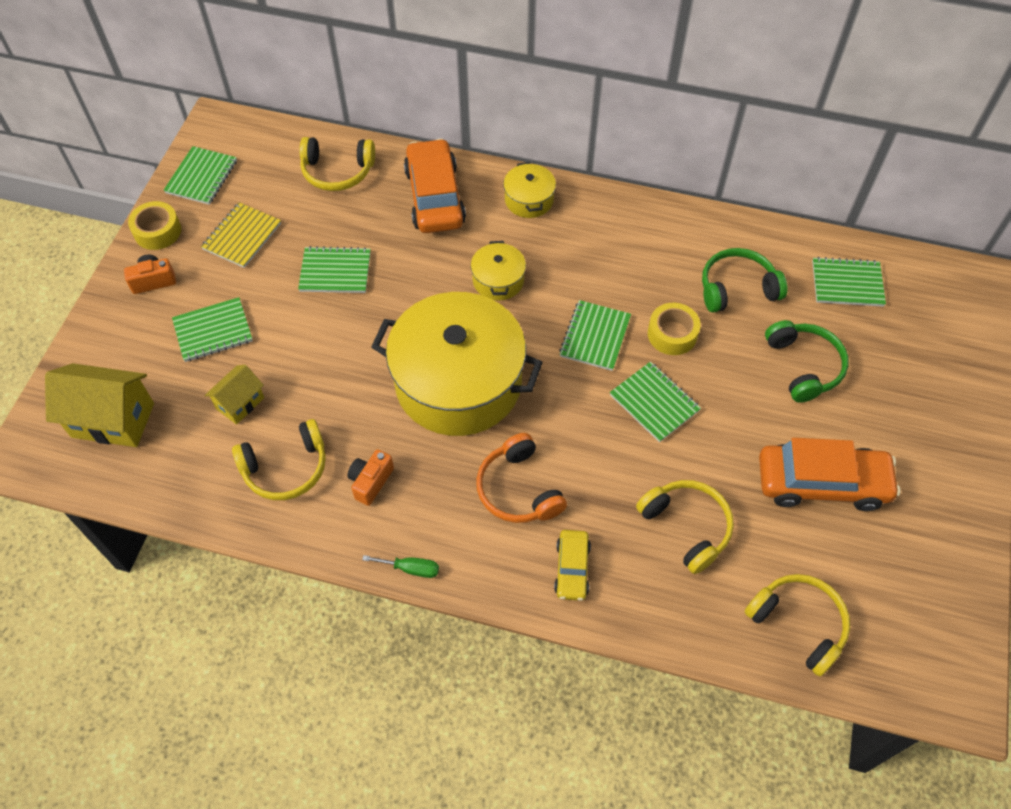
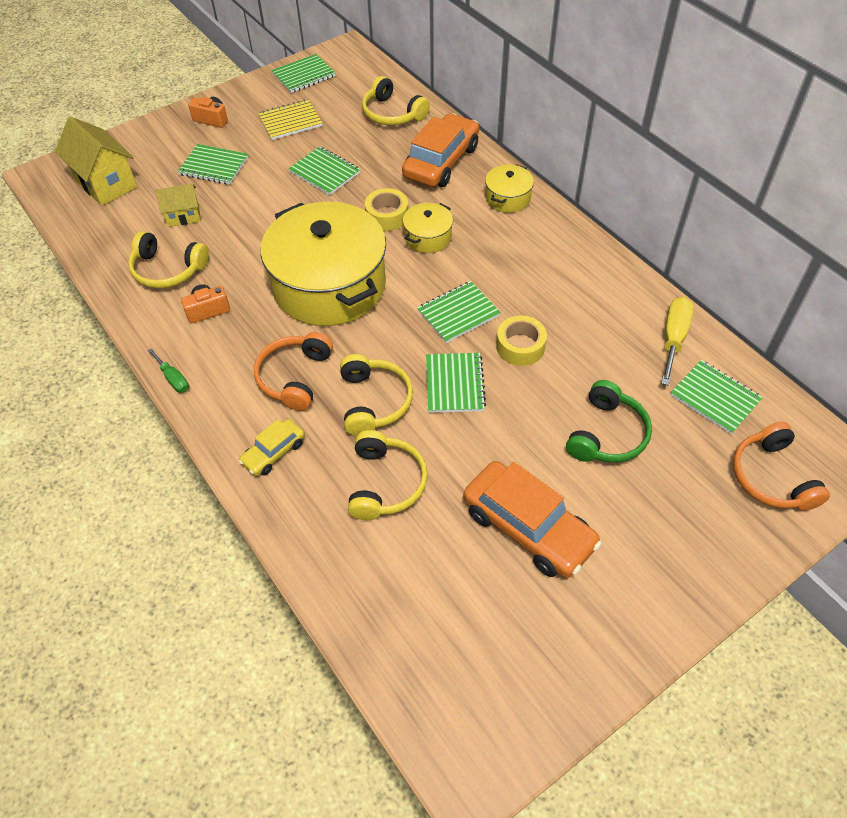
camera: 40 degrees right, 5 degrees down
(157, 231) = (244, 93): yellow tape -> yellow tape (387, 216)
(737, 288) = (610, 346): green headphones -> none
(775, 251) = (673, 338): none -> yellow screwdriver
(798, 623) = (396, 613): yellow headphones -> yellow headphones (374, 401)
(937, 322) = (771, 477): none -> orange headphones

